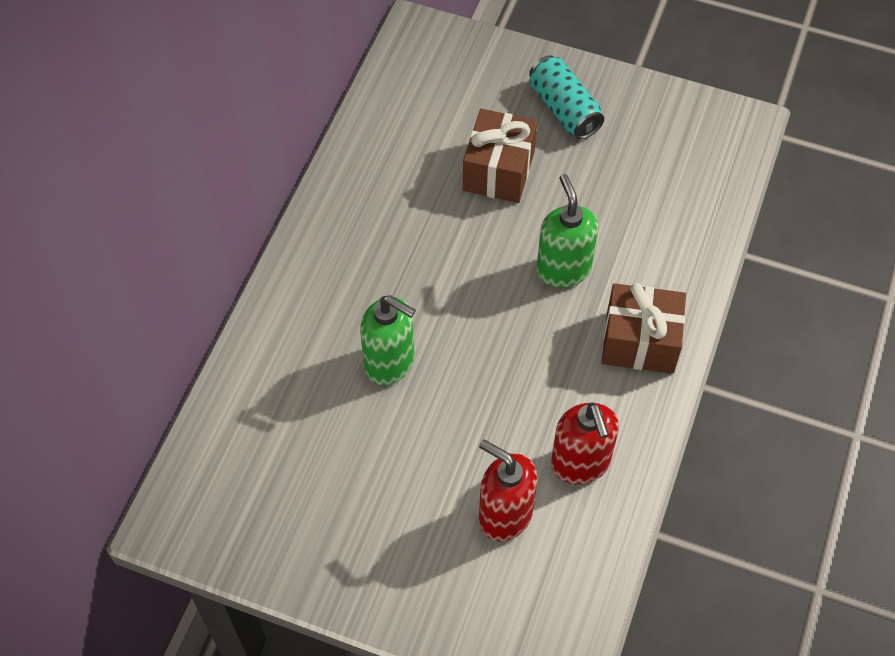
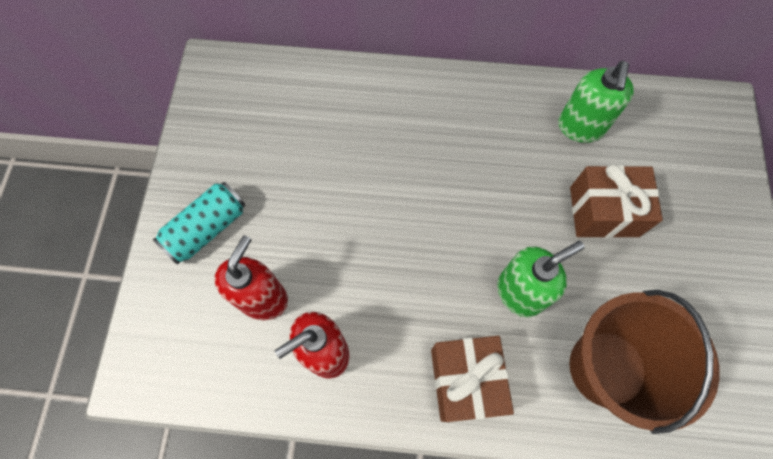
camera: 75 degrees right, 10 degrees up
(390, 363) = (381, 174): green soap dispenser -> green soap dispenser (580, 127)
(564, 109) = (700, 253): turquoise can -> turquoise can (207, 228)
(654, 221) = (607, 368): none -> brown bucket

